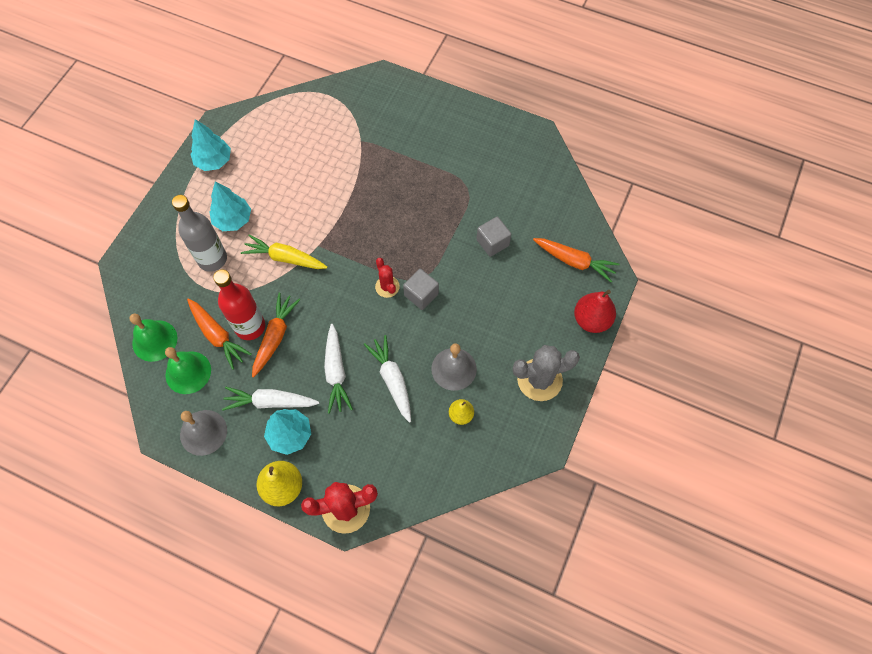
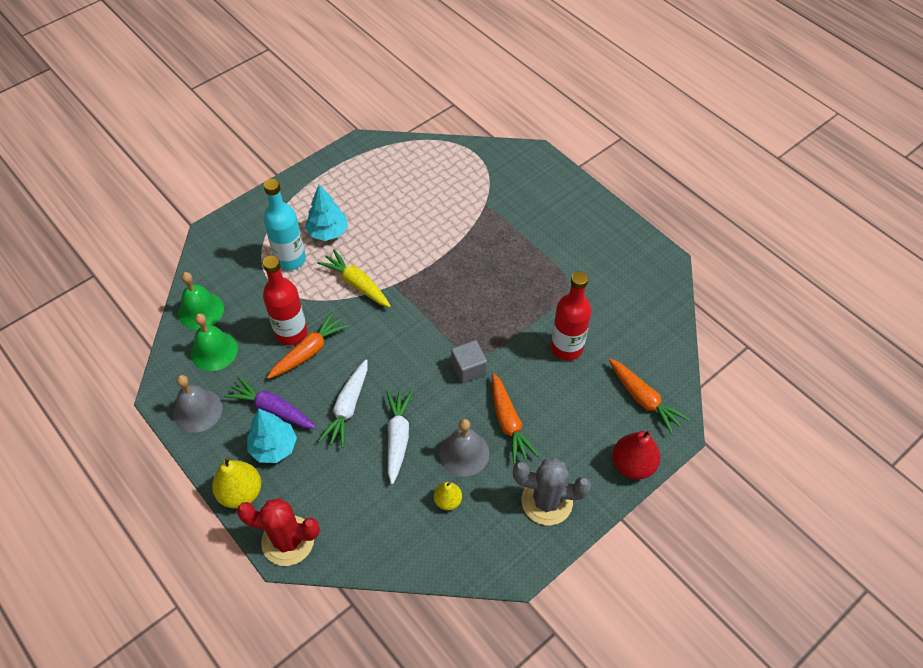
camera: 25 degrees right, 10 degrees down
(212, 259) = (290, 259): grey bottle -> turquoise bottle
(214, 161) = (339, 174): turquoise tree -> none
(217, 336) = (258, 329): orange carrot -> orange carrot (508, 423)
(270, 402) = (272, 409): white carrot -> purple carrot
(387, 287) = (439, 348): red cactus -> none
(492, 242) = (566, 348): grey cube -> red bottle

